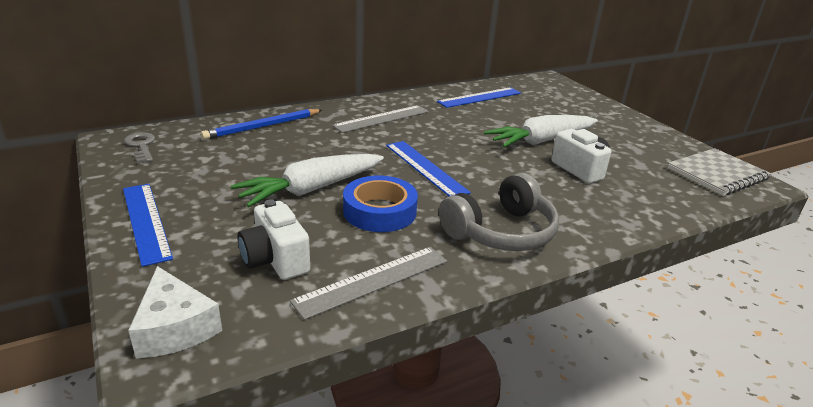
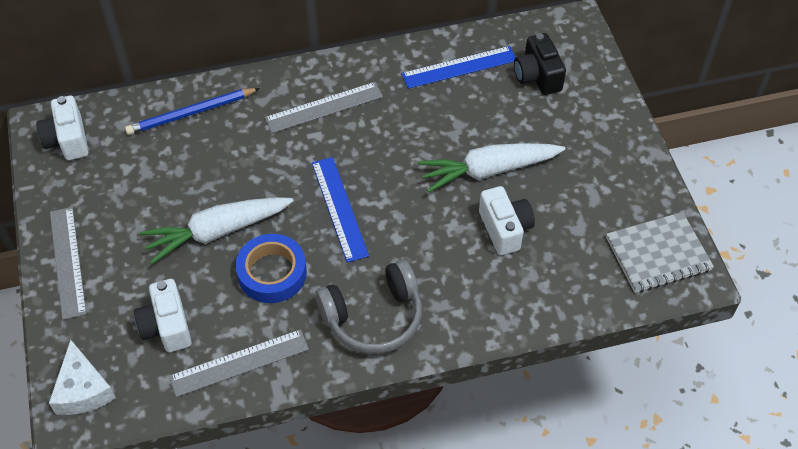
camera: 15 degrees right, 25 degrees up
(141, 146) = (68, 140): grey key -> white camera
(146, 221) = (67, 262): blue ruler -> grey ruler
(541, 99) = (537, 76): none -> black camera

